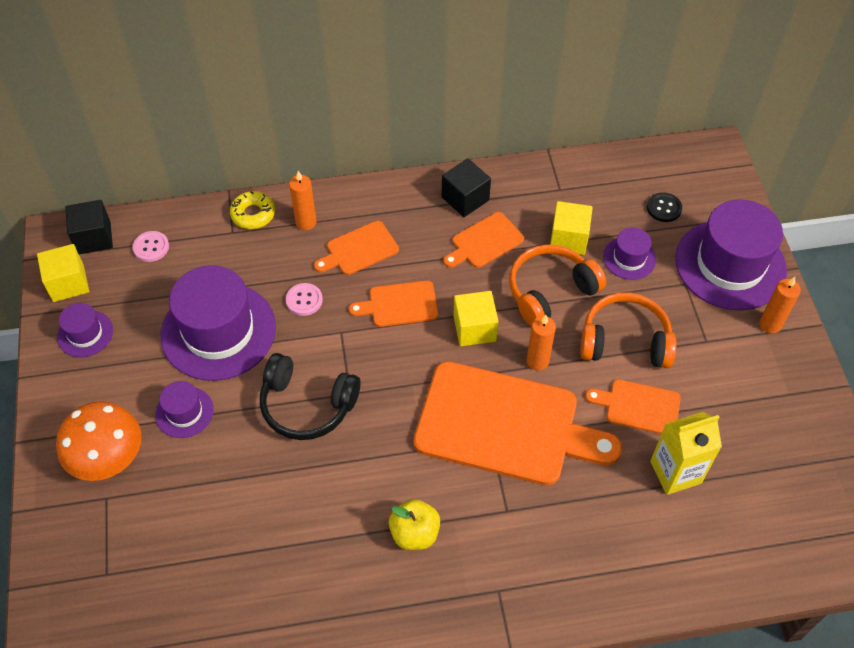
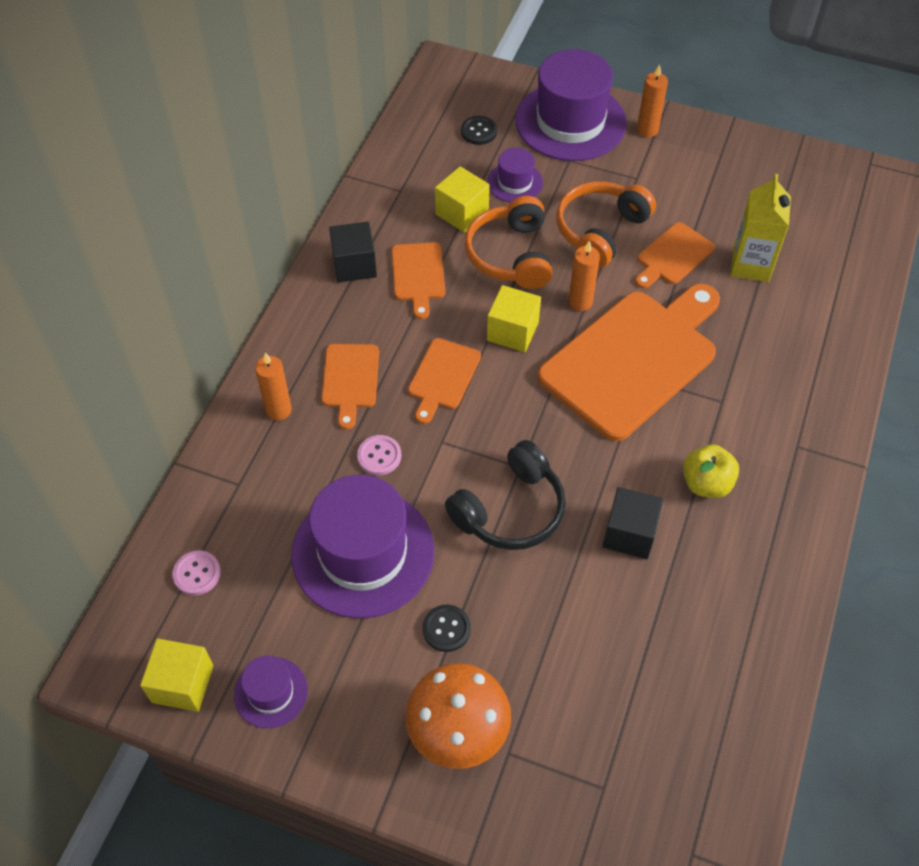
camera: 60 degrees left, 0 degrees up
(94, 238) = (135, 630): black cube -> black cube (629, 534)
(184, 412) = (446, 629): purple hat -> black button
(253, 214) = (229, 453): yellow donut -> none

